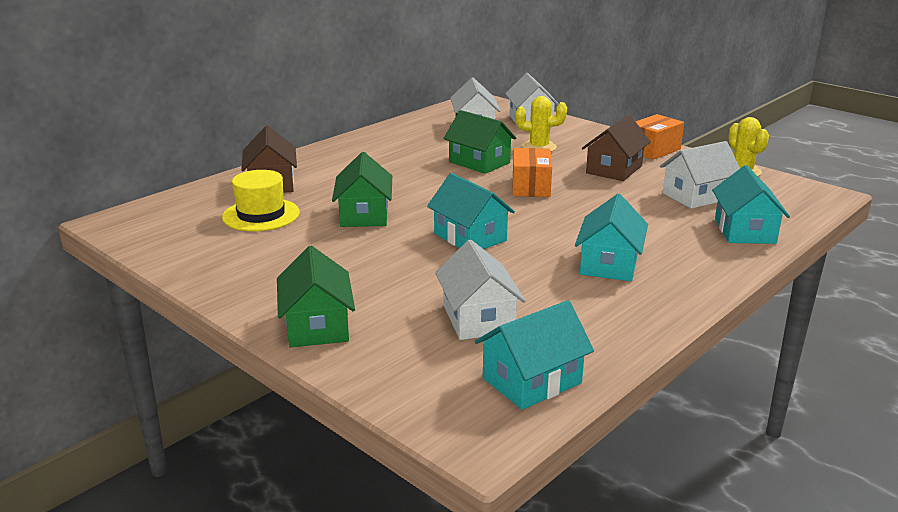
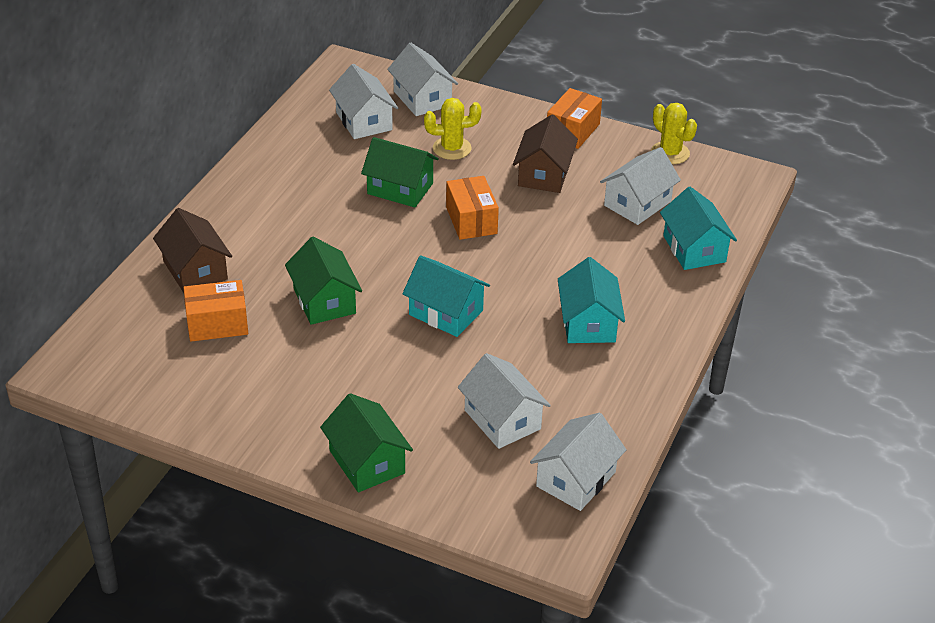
camera: 20 degrees left, 15 degrees up
(261, 215) = (217, 324): yellow hat -> orange box
(532, 381) = (576, 479): turquoise house -> white house

